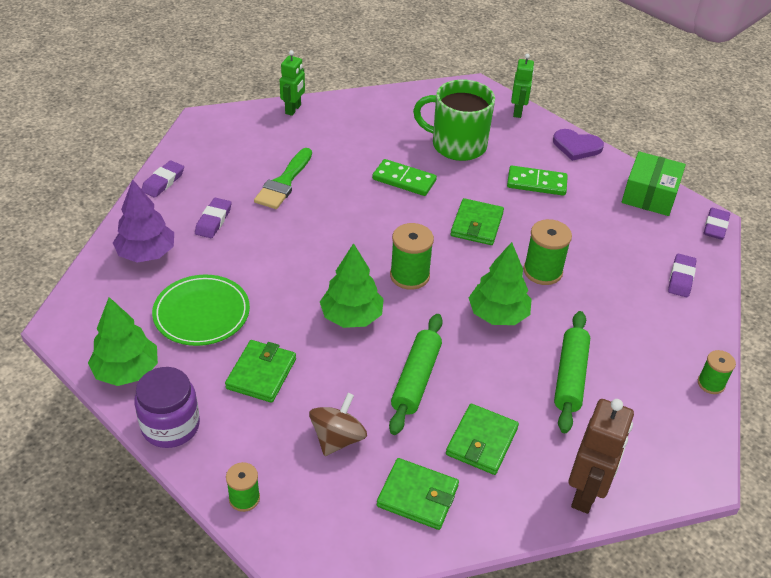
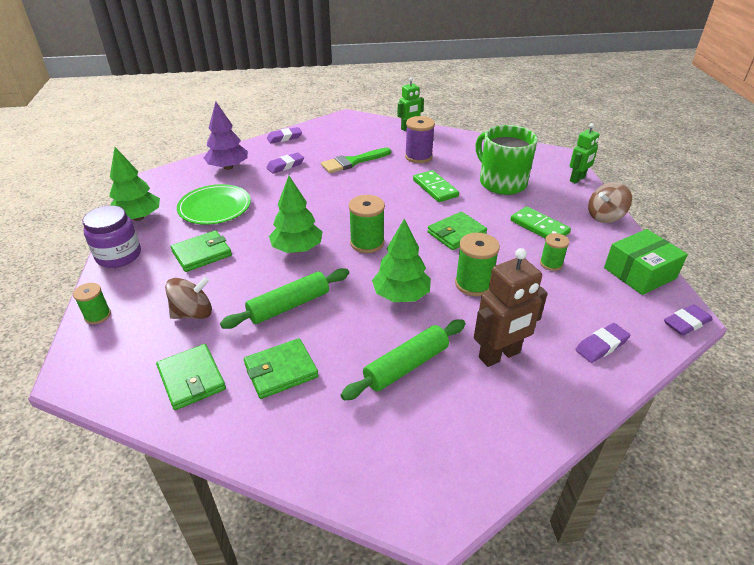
camera: 40 degrees right, 5 degrees down
(345, 146) = (418, 157): none -> purple spool
(576, 146) = (605, 216): purple heart -> brown spinning top
(586, 493) = (312, 459): brown robot -> brown robot (499, 355)
(711, 383) = (536, 444): green spool -> green spool (551, 264)

